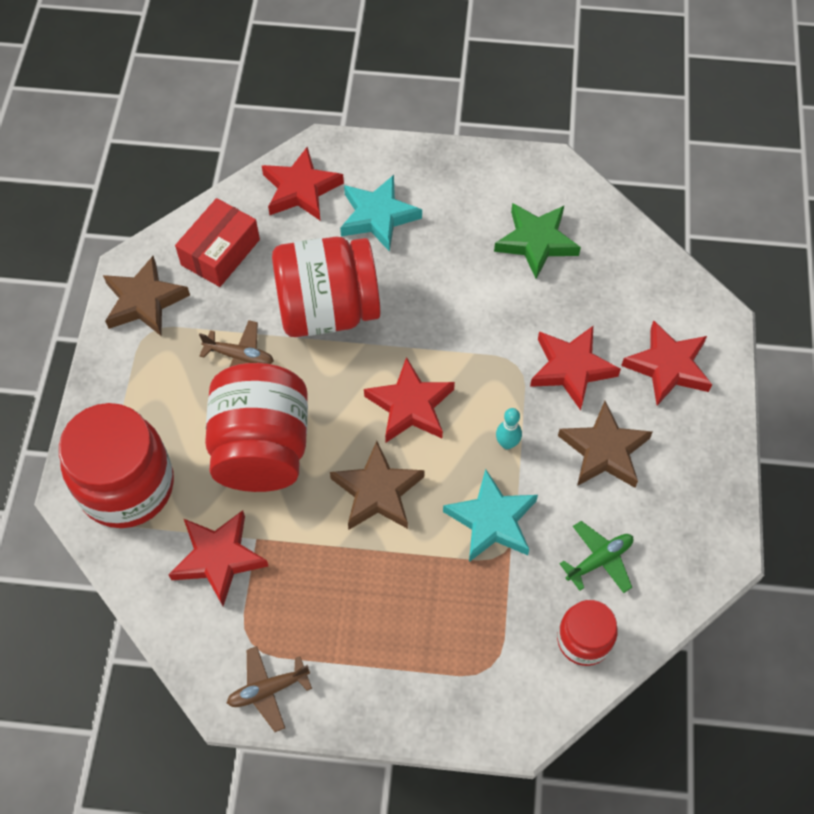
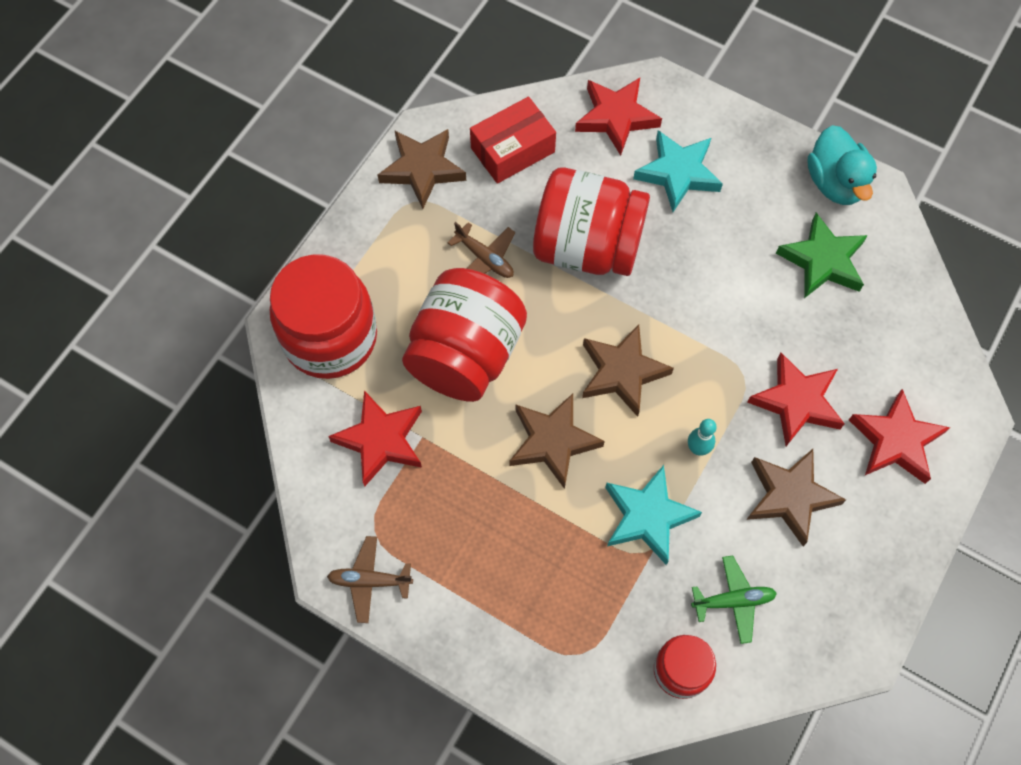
camera: 25 degrees right, 5 degrees up
(410, 405) = (622, 372): red star -> brown star
(515, 174) = (835, 183): none -> turquoise duck

